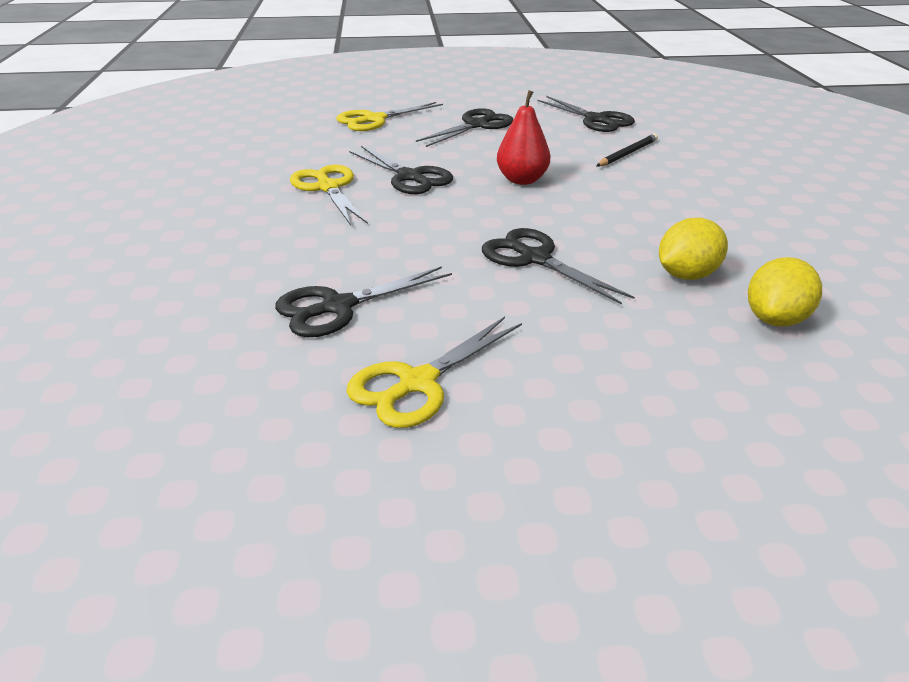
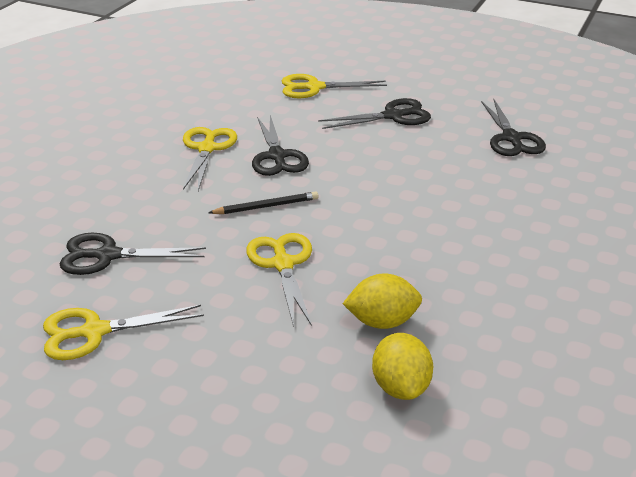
camera: 30 degrees right, 0 degrees up
(522, 180) = (362, 186): red pear -> none
(535, 258) = (283, 264): black scissors -> yellow scissors
(627, 154) = (491, 185): black pencil -> black pencil (266, 206)
(775, 319) = (400, 387): yellow lemon -> yellow lemon turned 75 degrees counterclockwise

